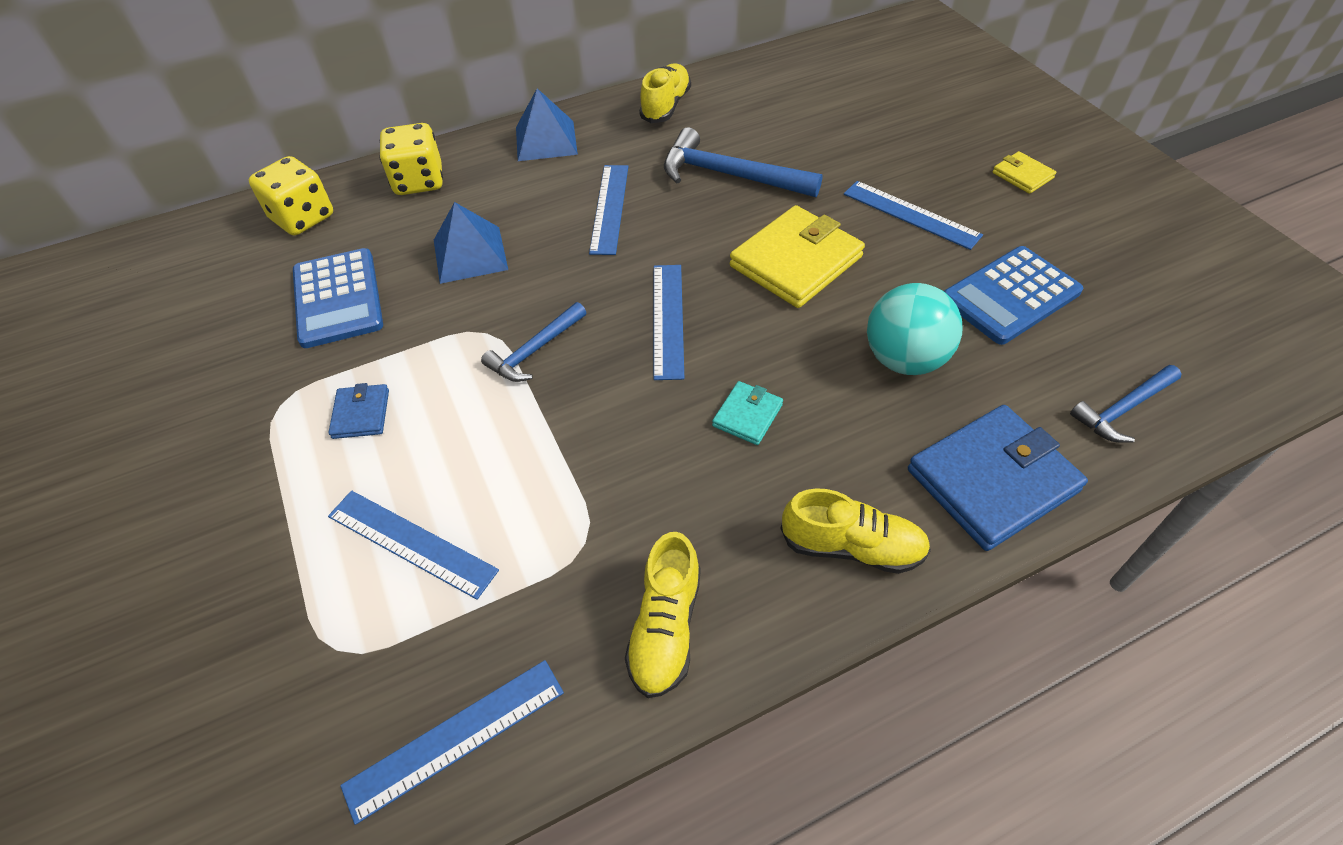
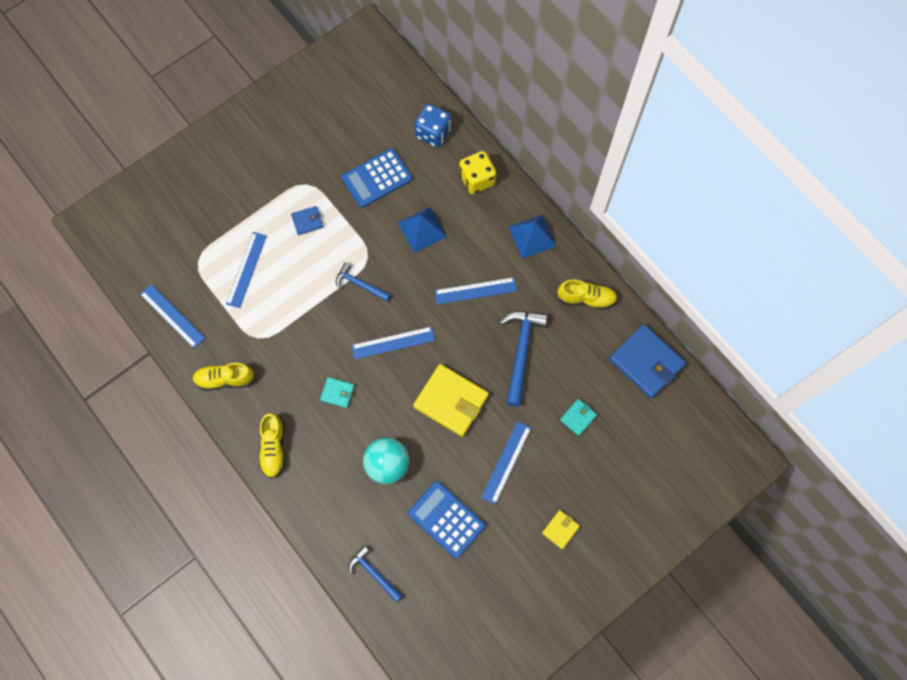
camera: 75 degrees right, 20 degrees up
(303, 218) = (433, 133): yellow dice -> blue dice
(847, 137) = (578, 417): none -> turquoise wallet
(992, 480) = (319, 508): blue wallet -> blue wallet (646, 362)

